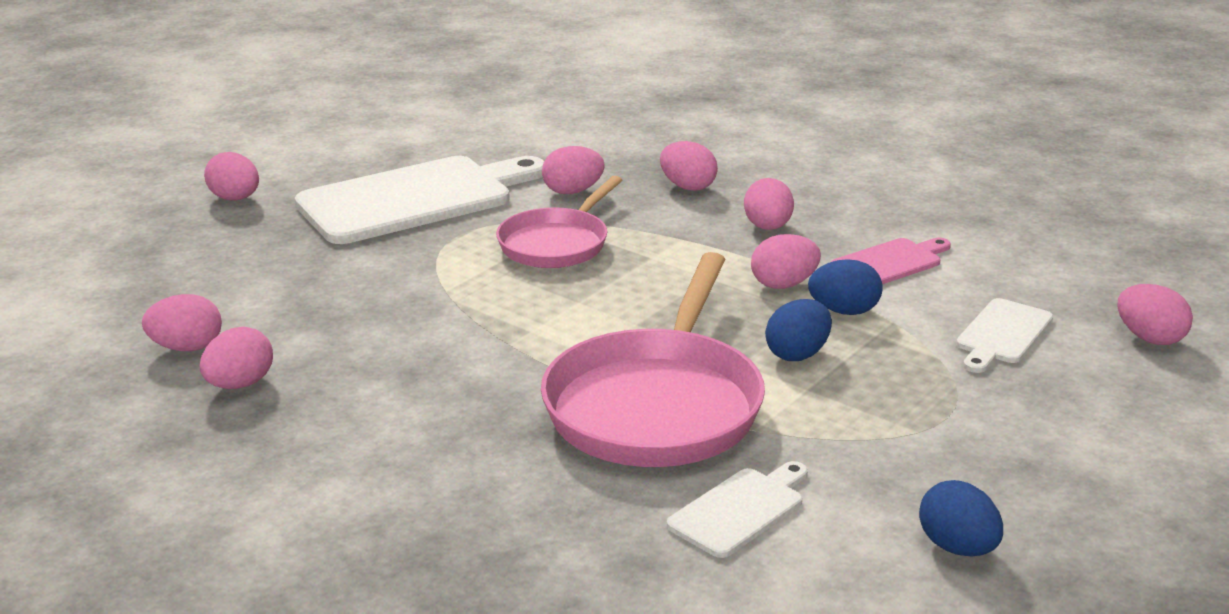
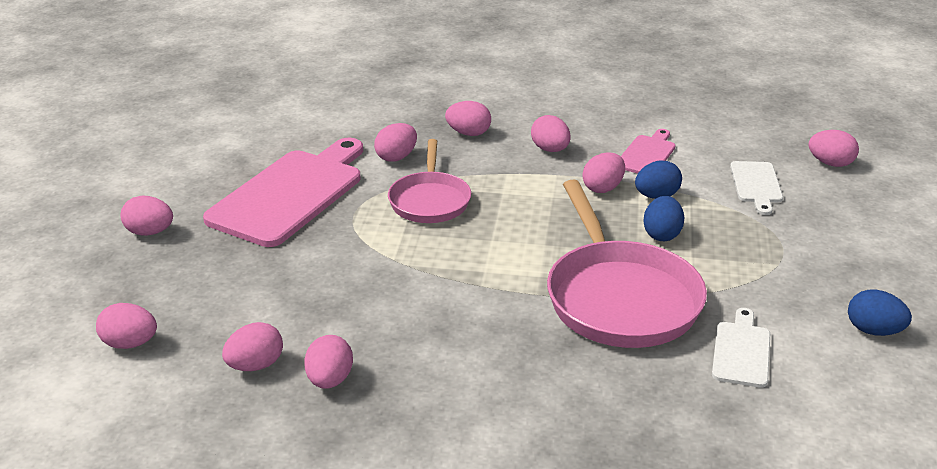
camera: 30 degrees left, 5 degrees up
(99, 292) = (130, 344): none -> pink egg
(414, 199) = (290, 194): white cutting board -> pink cutting board

